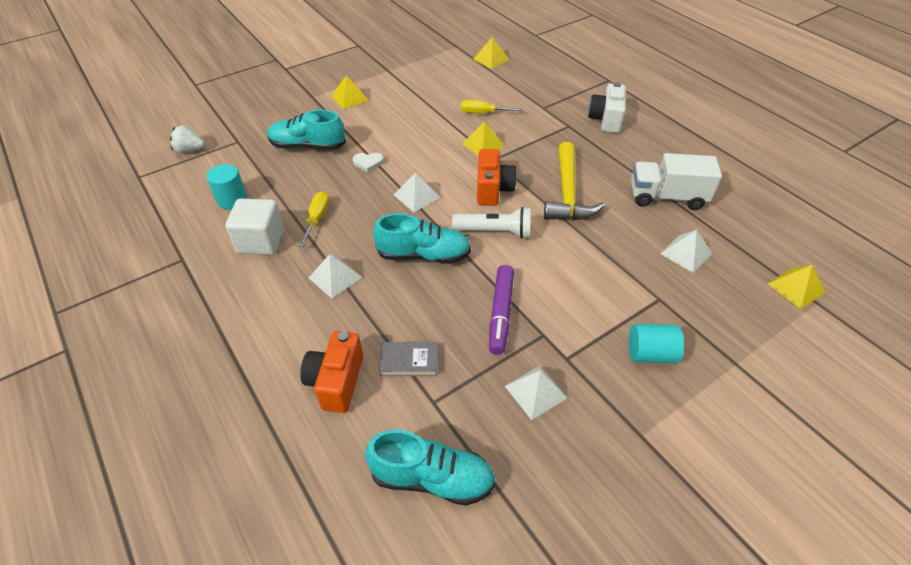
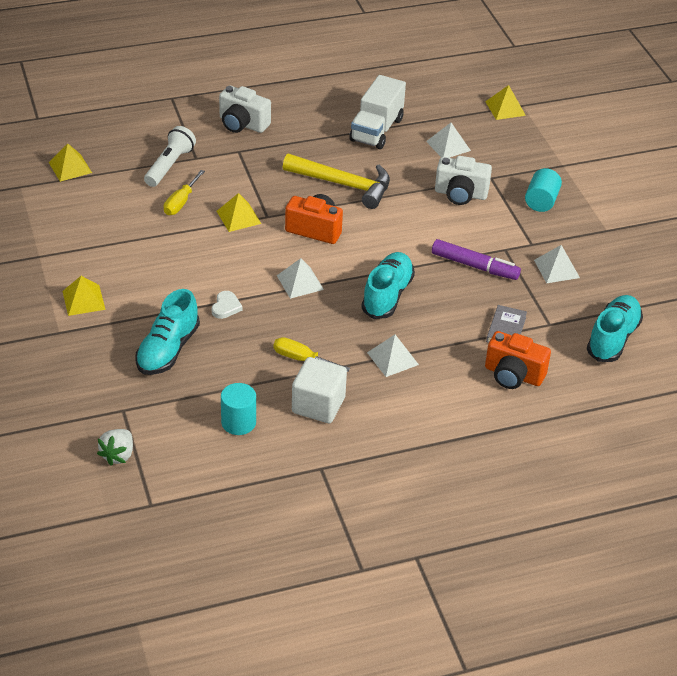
camera: 75 degrees left, 5 degrees down
(495, 232) = (375, 244): white flashlight -> white flashlight (169, 165)
(612, 279) = (460, 194): none -> white camera

